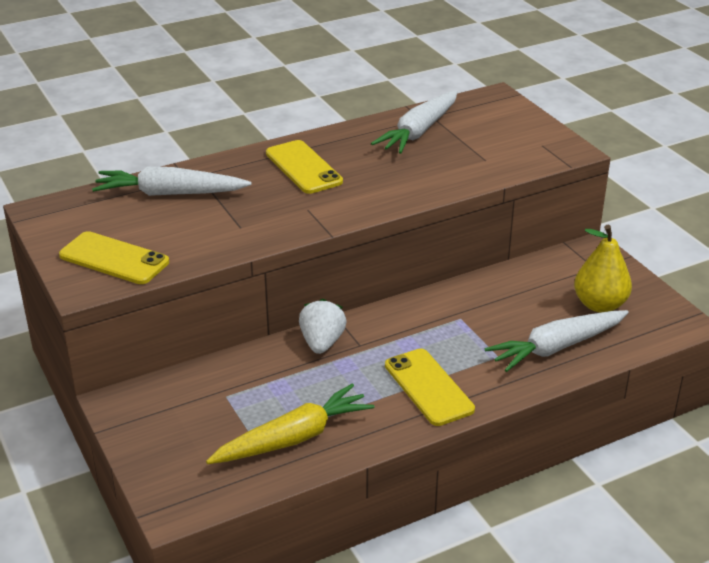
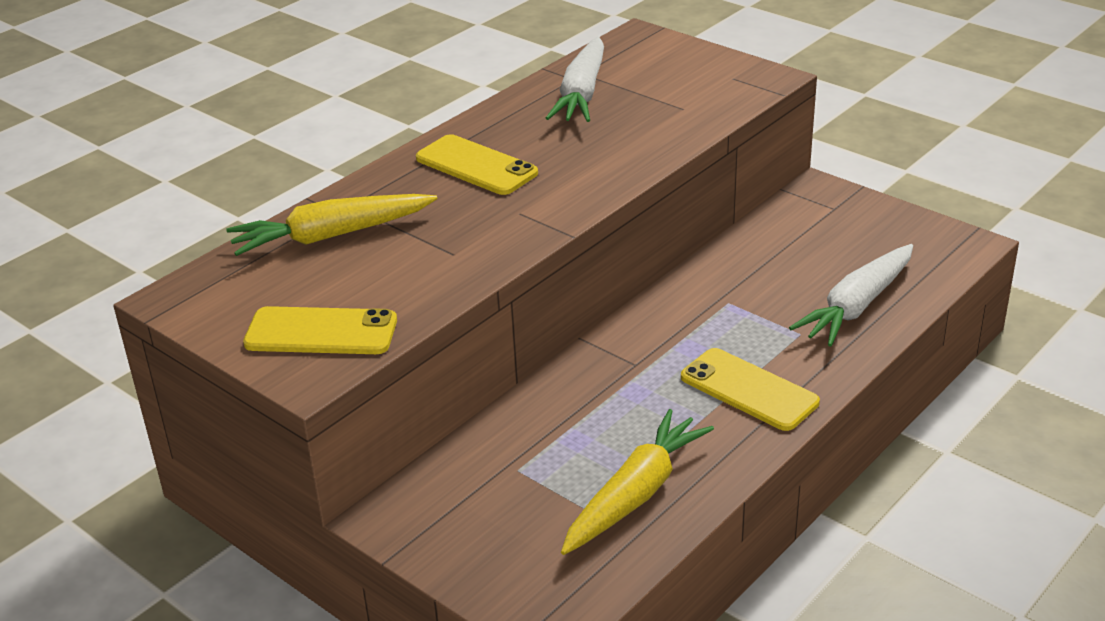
camera: 20 degrees left, 0 degrees up
(170, 193) = (331, 236): white carrot -> yellow carrot
(322, 343) = (589, 374): white strawberry -> none
(599, 305) = (869, 247): yellow pear -> none

